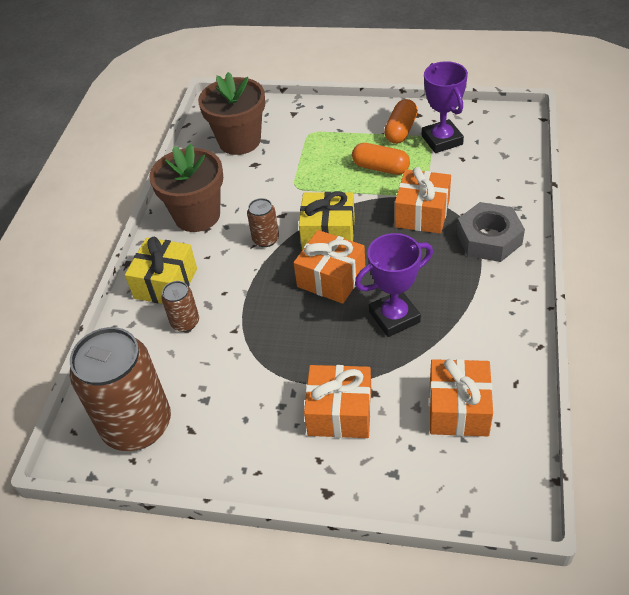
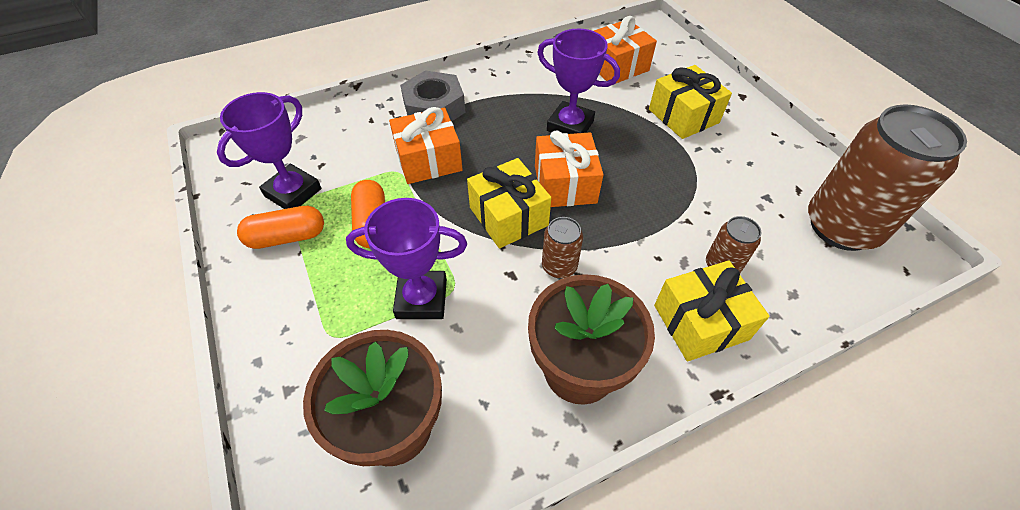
camera: 130 degrees left, 5 degrees up
(301, 171) = (421, 299): none -> purple trophy
(340, 412) = (683, 116): orange gift -> yellow gift

